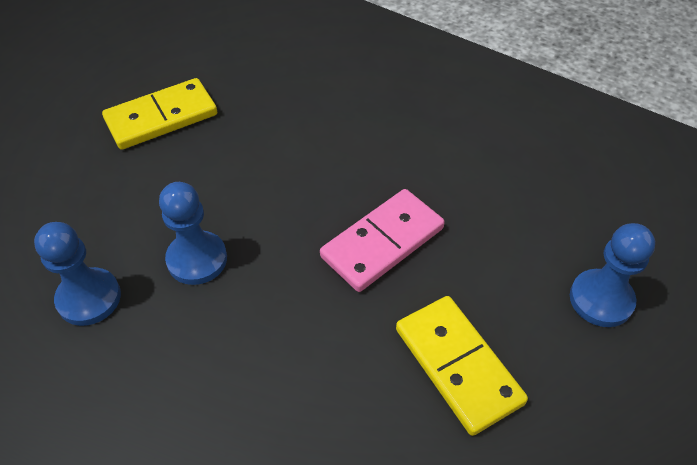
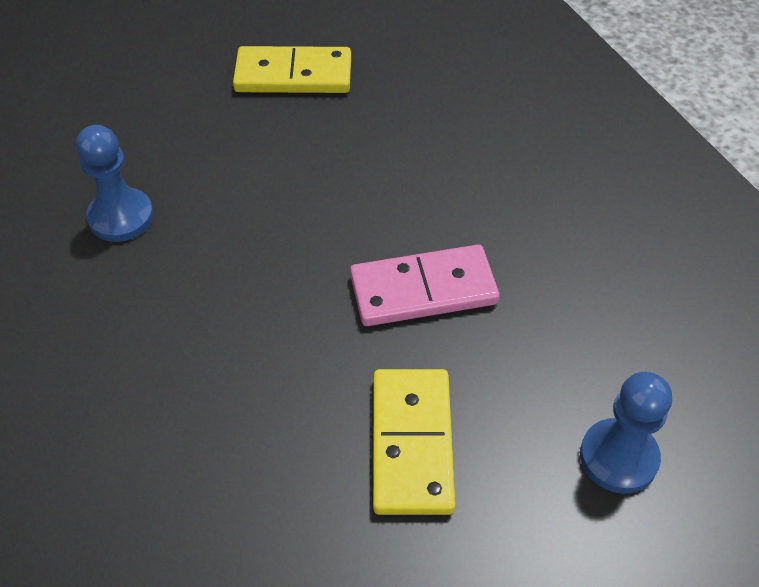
camera: 30 degrees right, 0 degrees up
(197, 259) = (235, 225): blue pawn -> none

